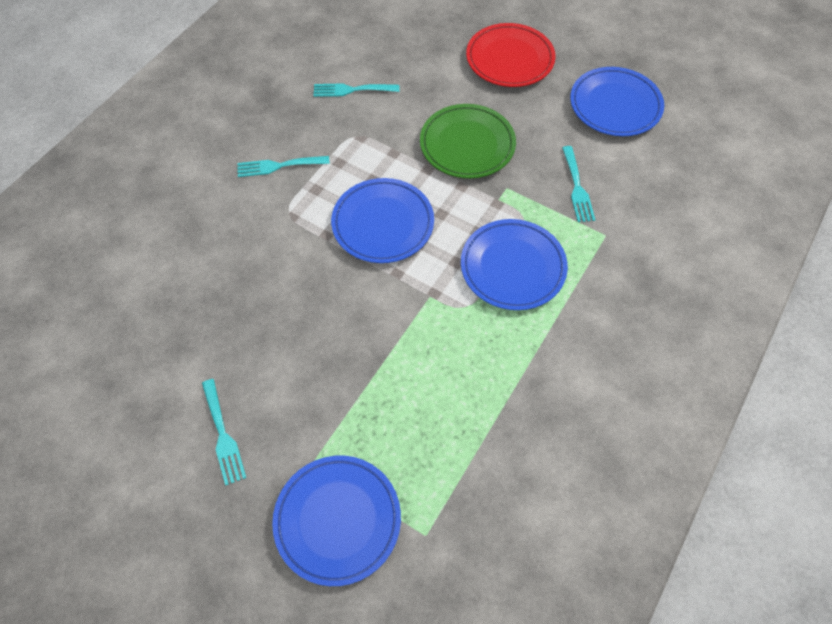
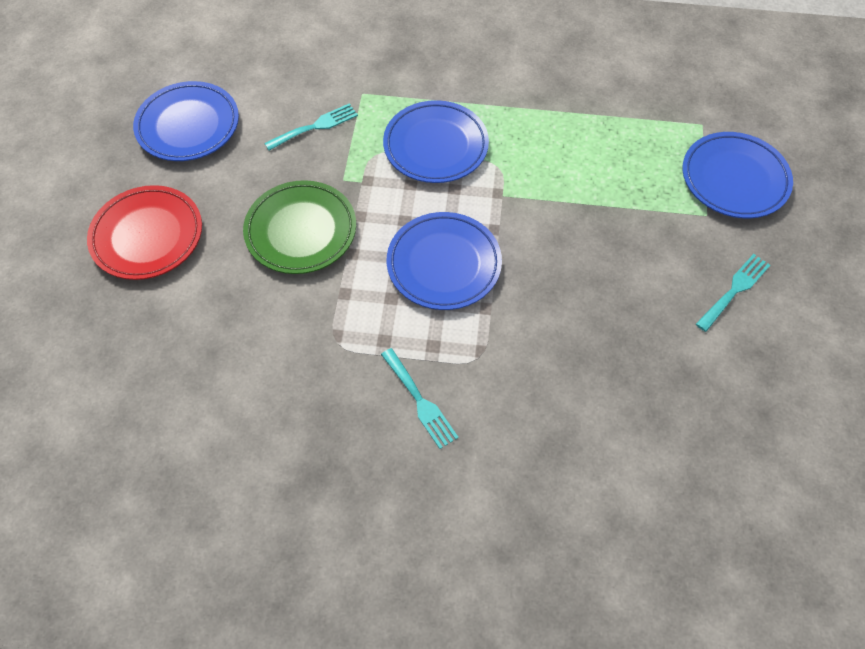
camera: 115 degrees left, 0 degrees up
(352, 90) = (263, 379): turquoise fork -> none

